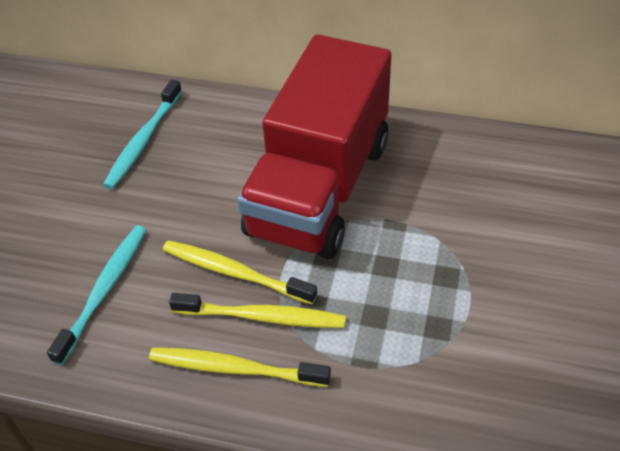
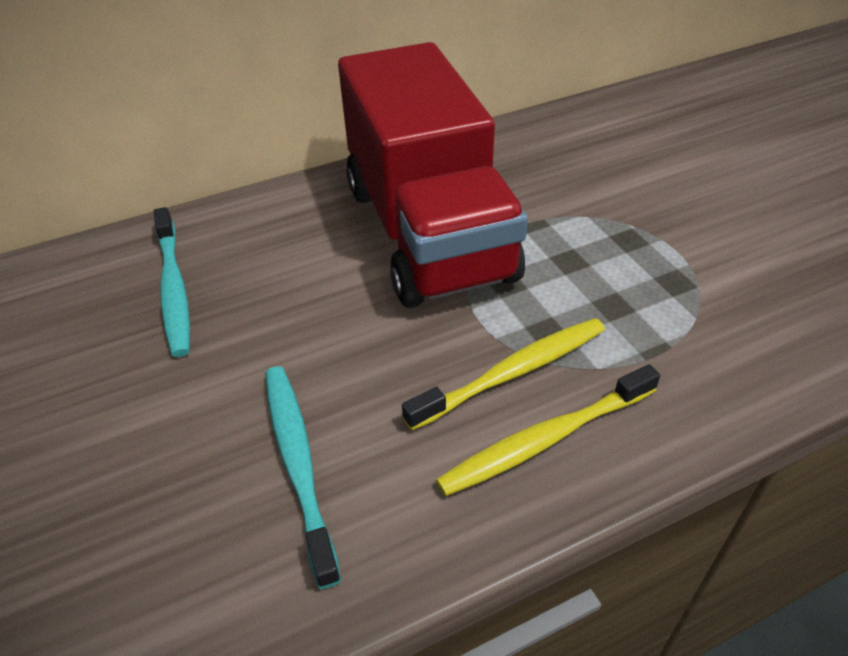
camera: 40 degrees left, 5 degrees down
(234, 272) = (433, 351): yellow toothbrush -> none

